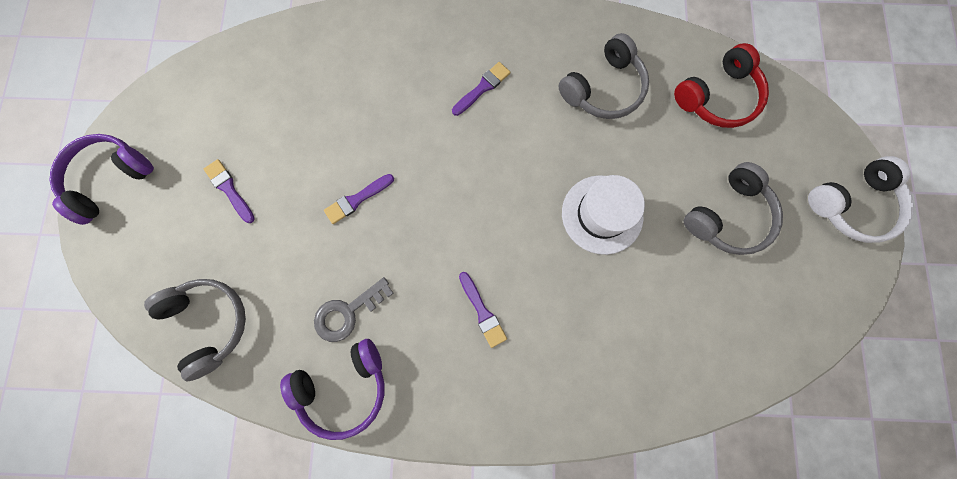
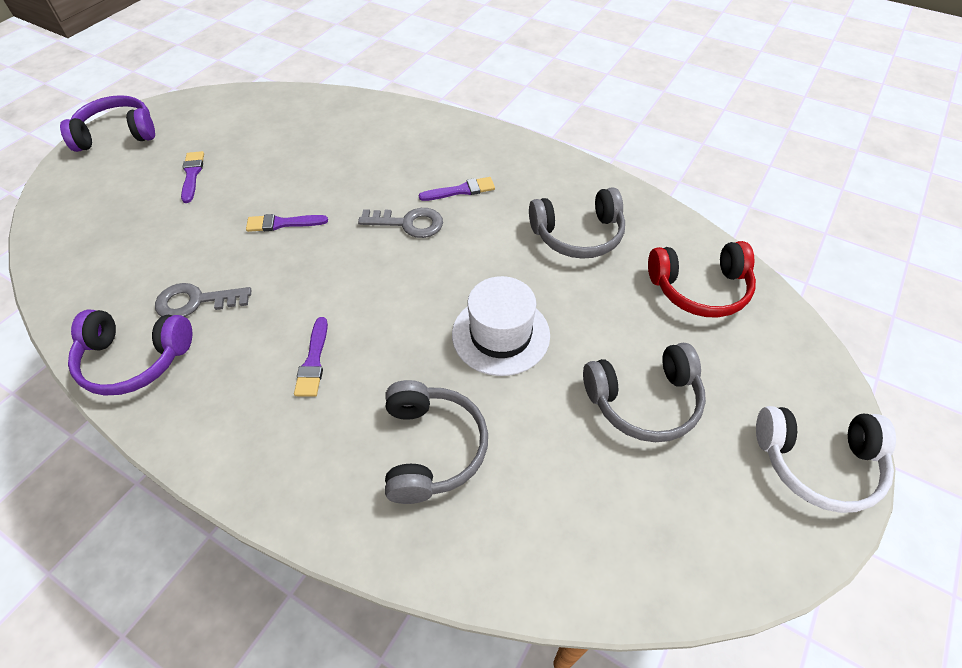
camera: 30 degrees right, 25 degrees down
(210, 323) = (84, 256): grey headphones -> grey headphones (432, 448)
(463, 145) = (408, 223): none -> grey key

